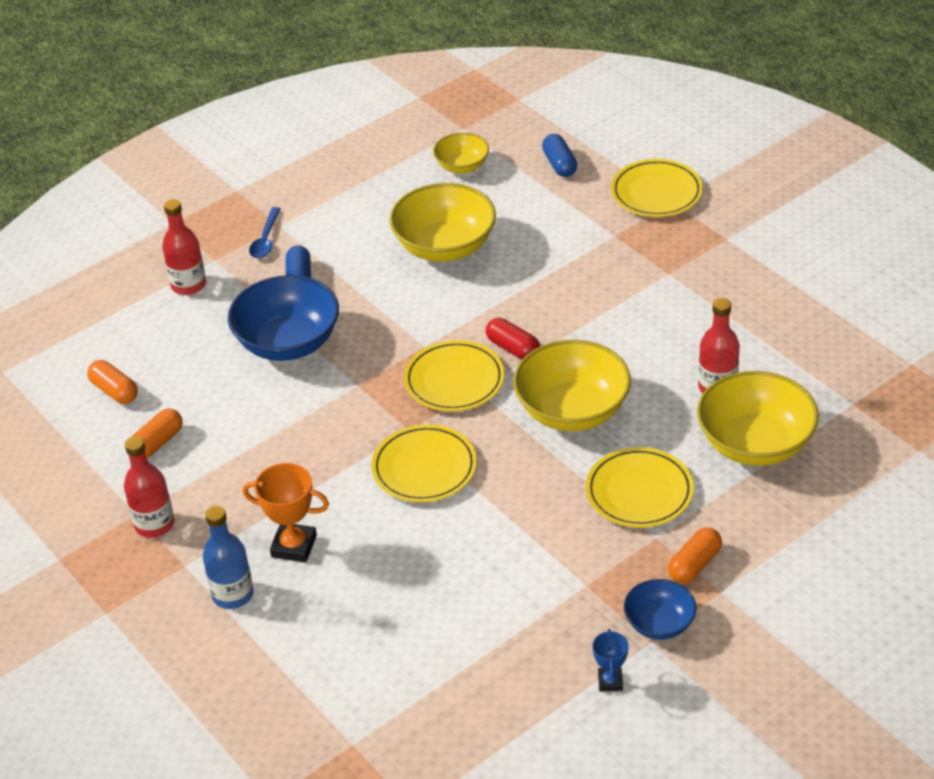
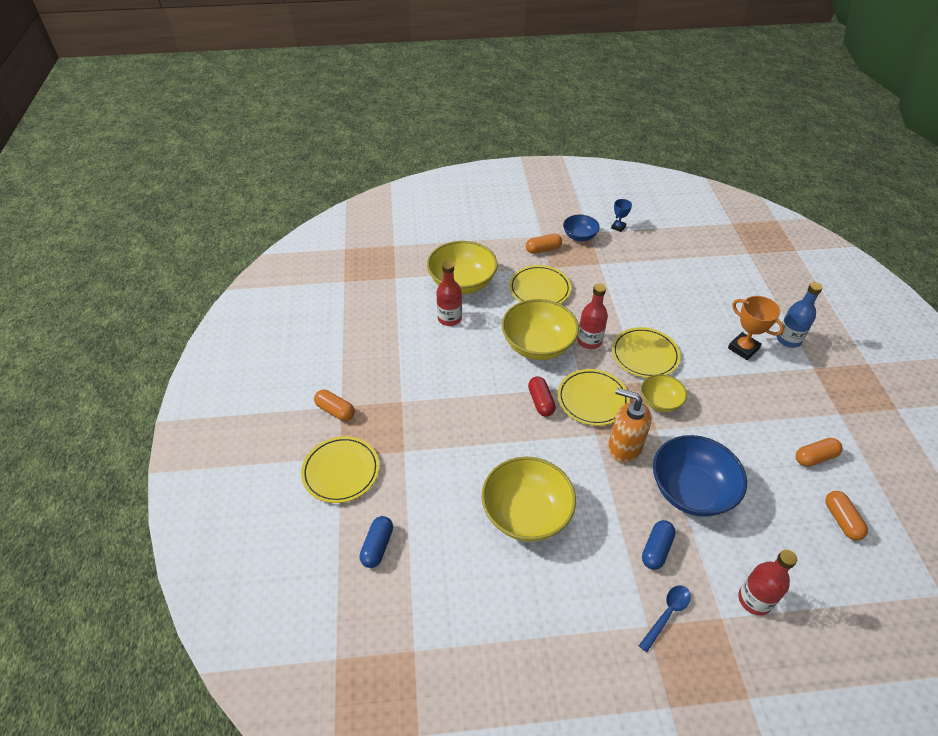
camera: 150 degrees left, 5 degrees up
(154, 524) = (828, 401): red bottle -> red bottle (589, 341)
(384, 348) = (624, 447): none -> orange soap dispenser
(462, 166) = (451, 598): yellow bowl -> yellow bowl (660, 401)
(727, 232) = (335, 410): none -> orange capsule

